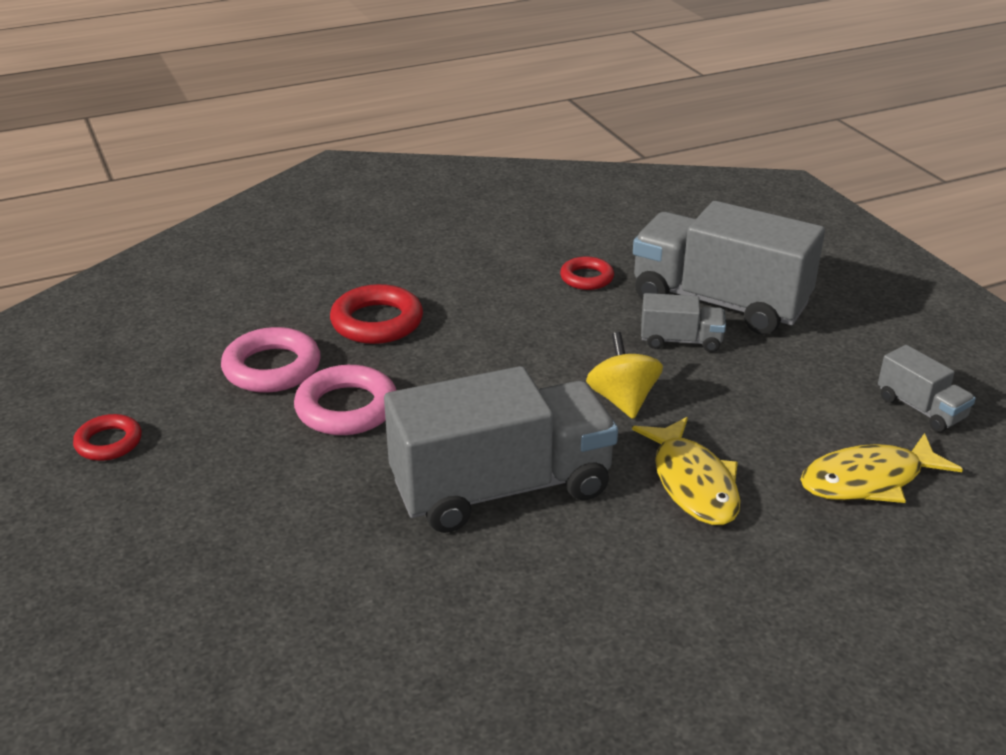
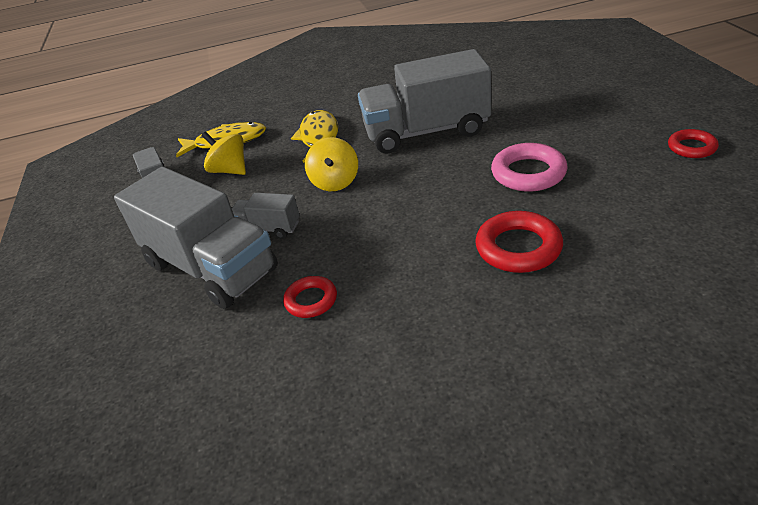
camera: 165 degrees left, 5 degrees up
(272, 368) = (598, 202): pink ring -> none
(808, 422) = (230, 170): none -> yellow spinning top

